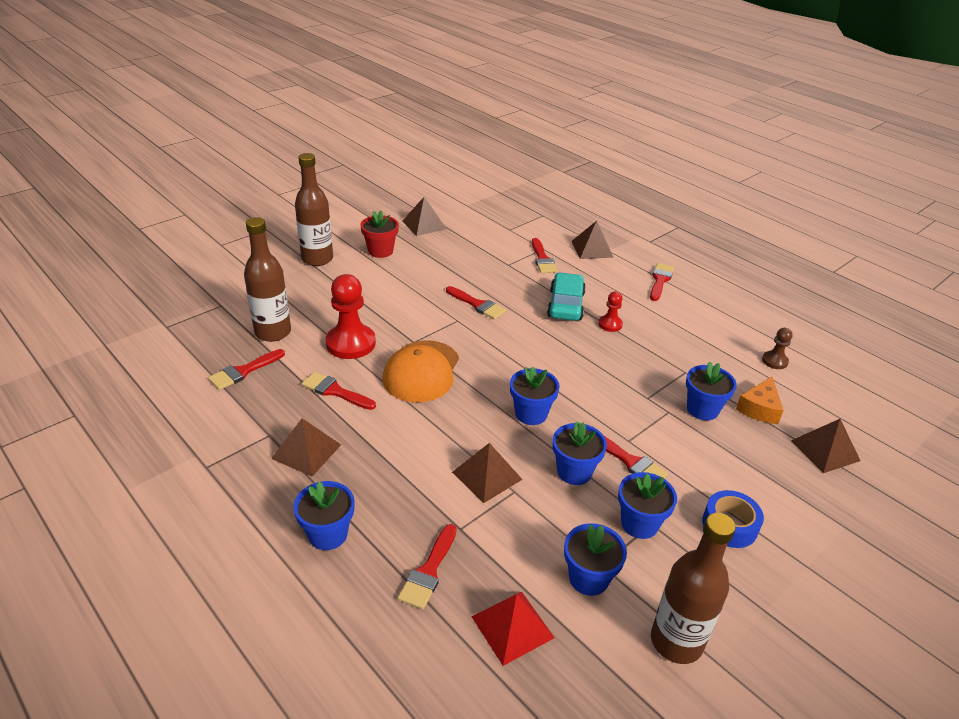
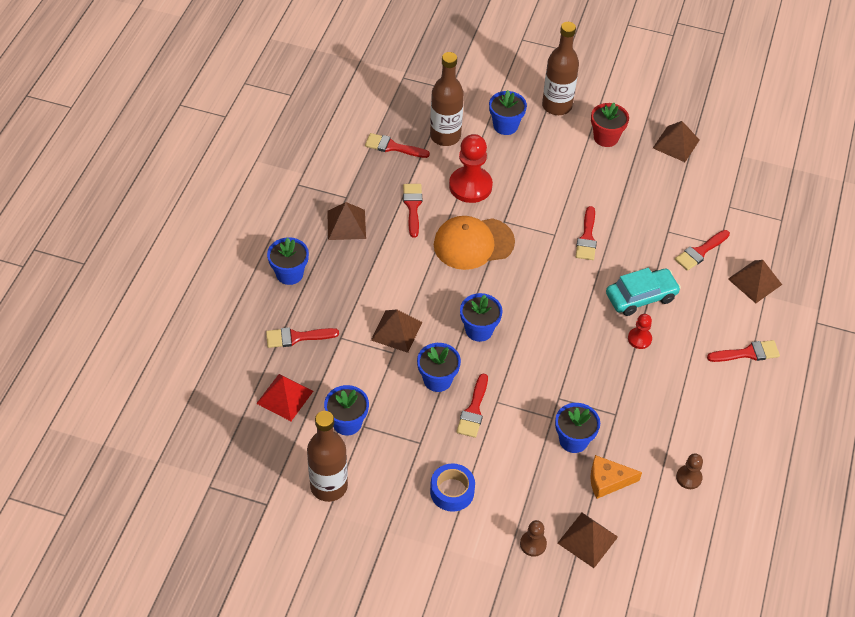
camera: 60 degrees right, 15 degrees up
(639, 523) = (415, 436): blue flower pot -> blue flower pot (505, 126)
(820, 491) = (533, 544): none -> brown pawn

